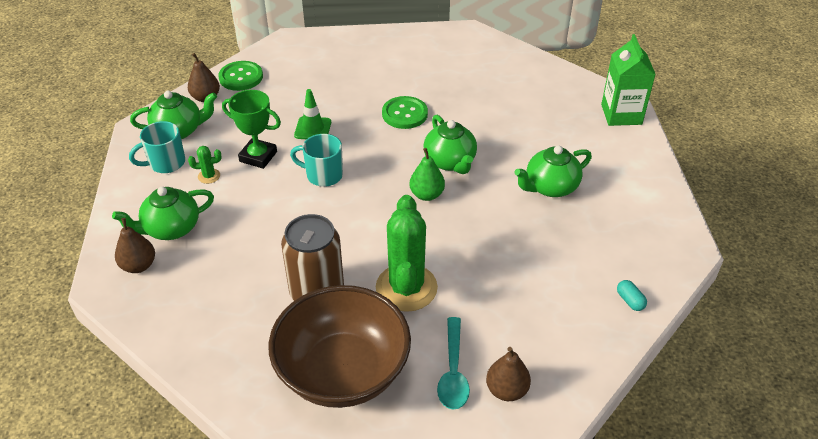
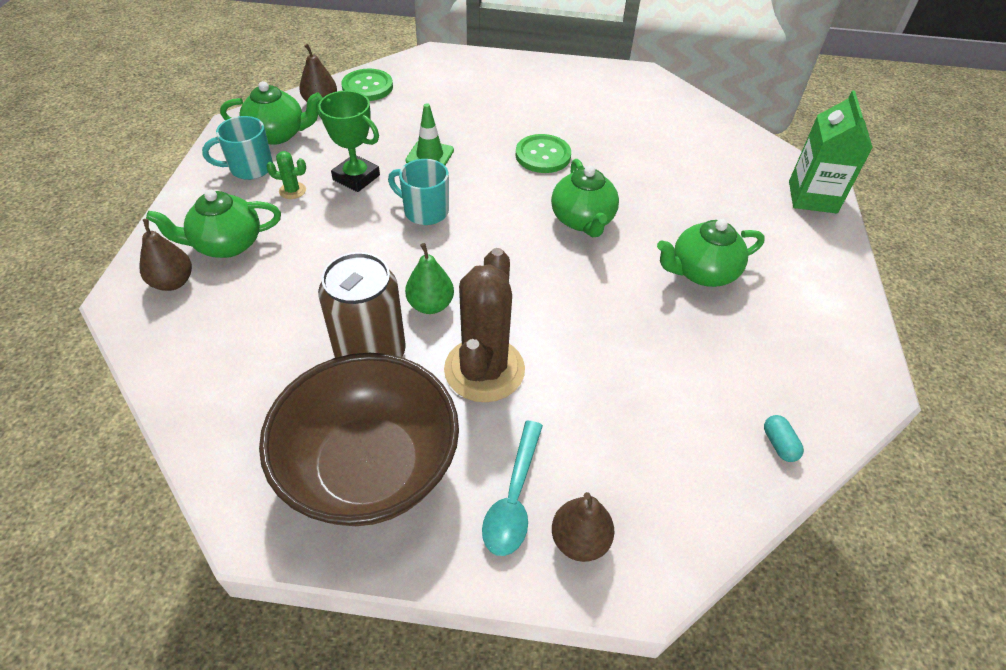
camera: 10 degrees right, 5 degrees up
(406, 288) = (484, 370): green cactus -> brown cactus
(426, 195) = (543, 255): green pear -> green pear (430, 305)

